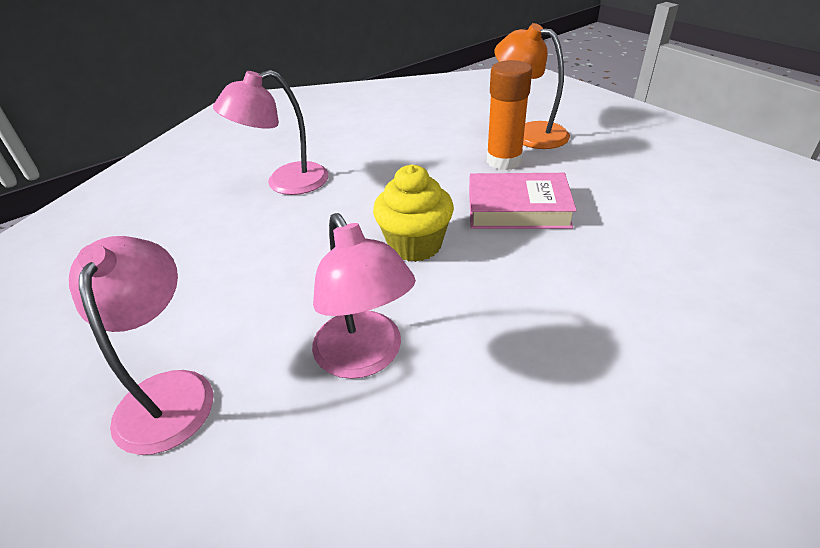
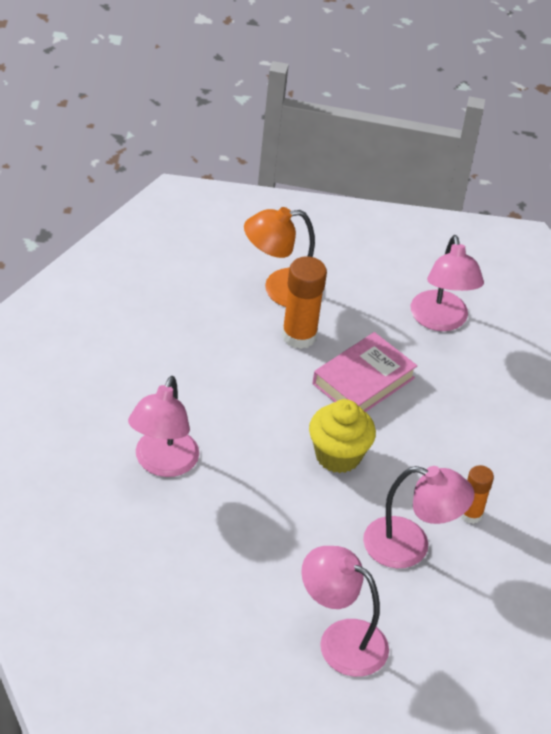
camera: 55 degrees left, 5 degrees up
(475, 373) = (471, 514): none -> orange glue stick
(658, 202) = (440, 321): none -> pink lamp

